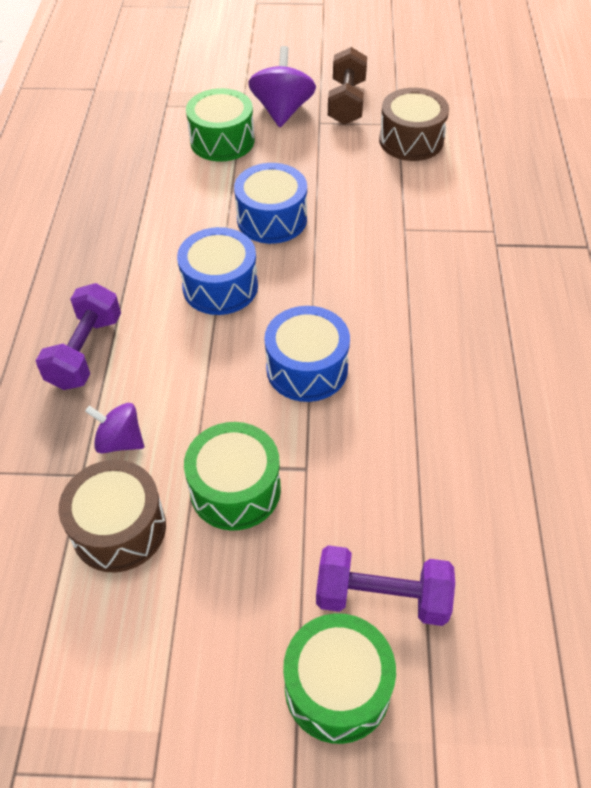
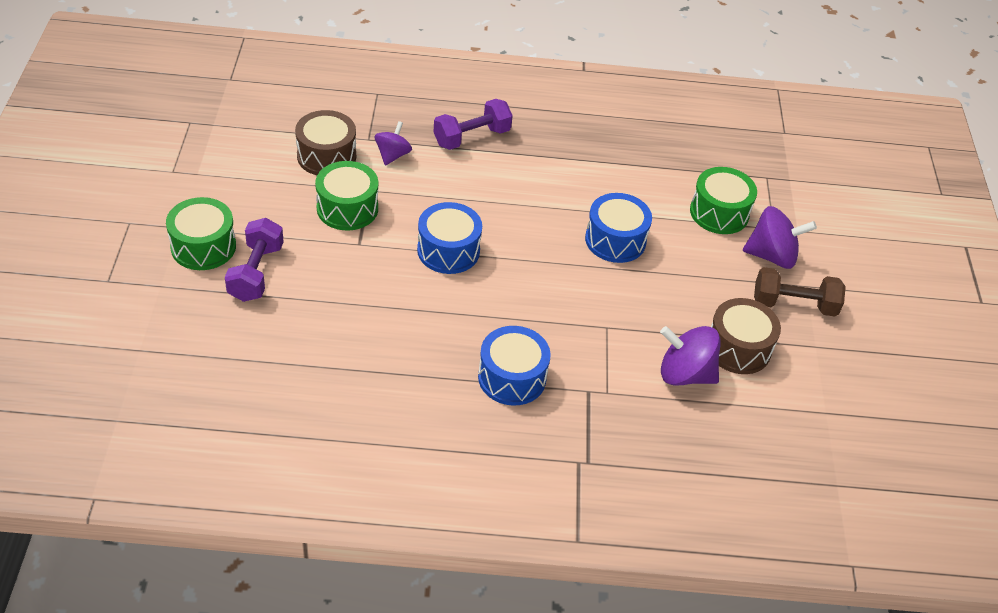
camera: 85 degrees right, 5 degrees down
(85, 351) = (471, 137): purple dumbbell -> purple dumbbell turned 45 degrees counterclockwise
(220, 286) = (535, 206): blue drum -> blue drum (512, 377)
(454, 176) = (685, 374): none -> purple spinning top

